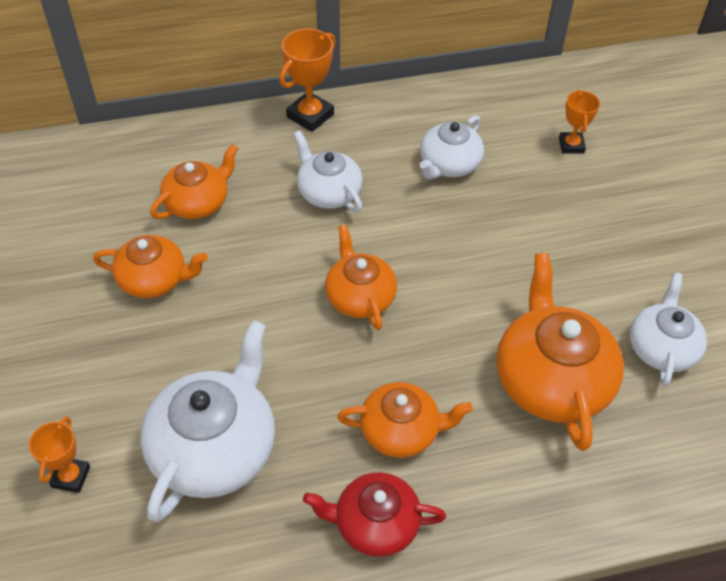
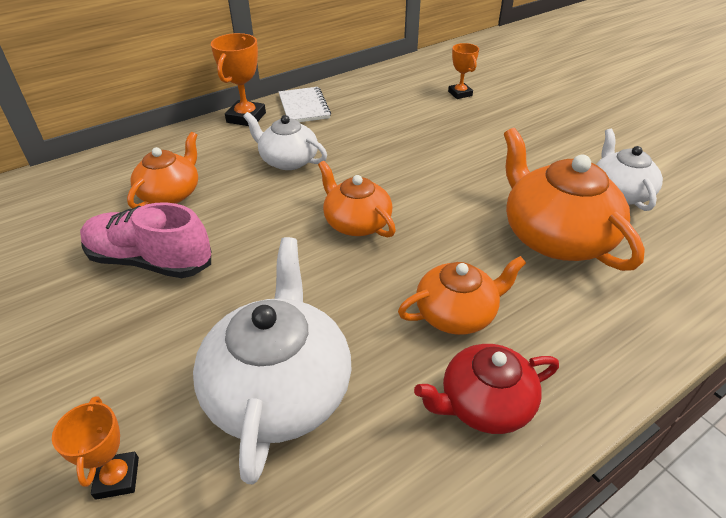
camera: 20 degrees left, 10 degrees down
(154, 279) = (150, 261): orange teapot -> pink shoe
(379, 116) = (304, 107): none -> white notebook
(449, 164) = (377, 123): white teapot -> none

